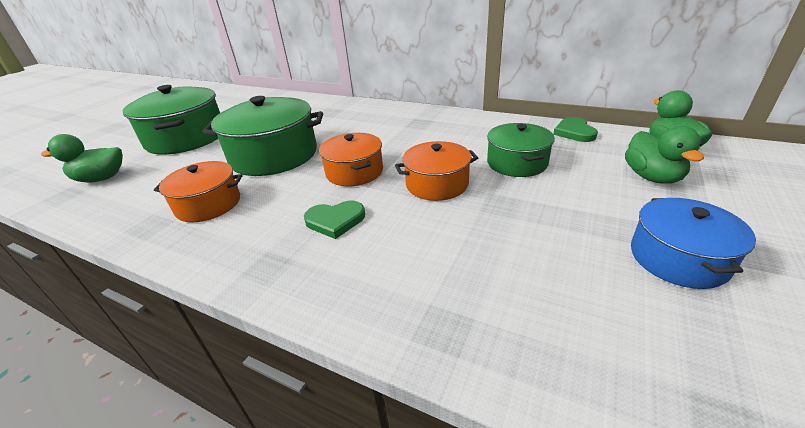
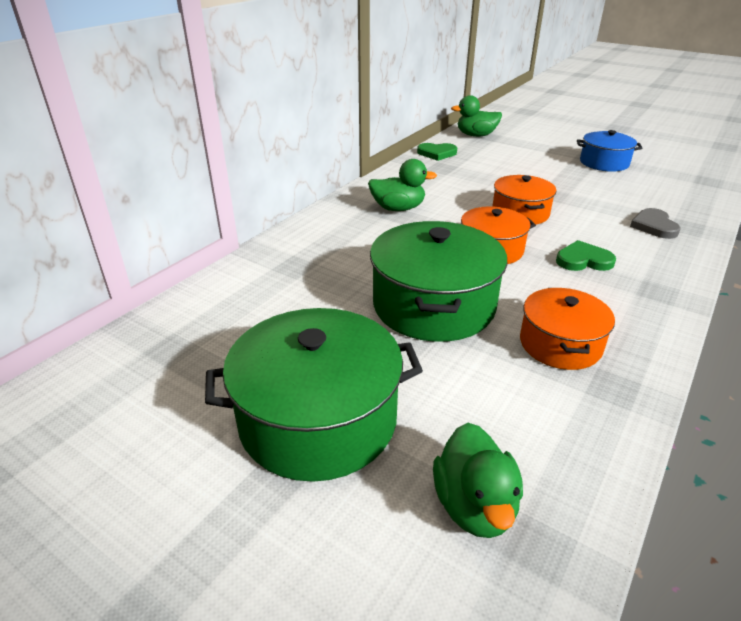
camera: 85 degrees left, 0 degrees up
(335, 221) = (583, 260): green heart -> green heart turned 90 degrees counterclockwise
(434, 287) = (654, 226): none -> grey heart
(517, 163) = (487, 180): green pot -> none
(652, 177) = (516, 148): green duck -> green duck (398, 208)

